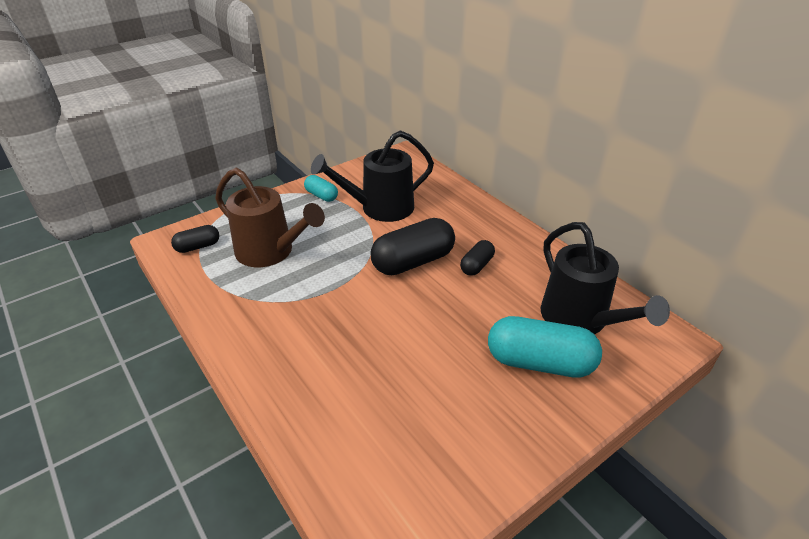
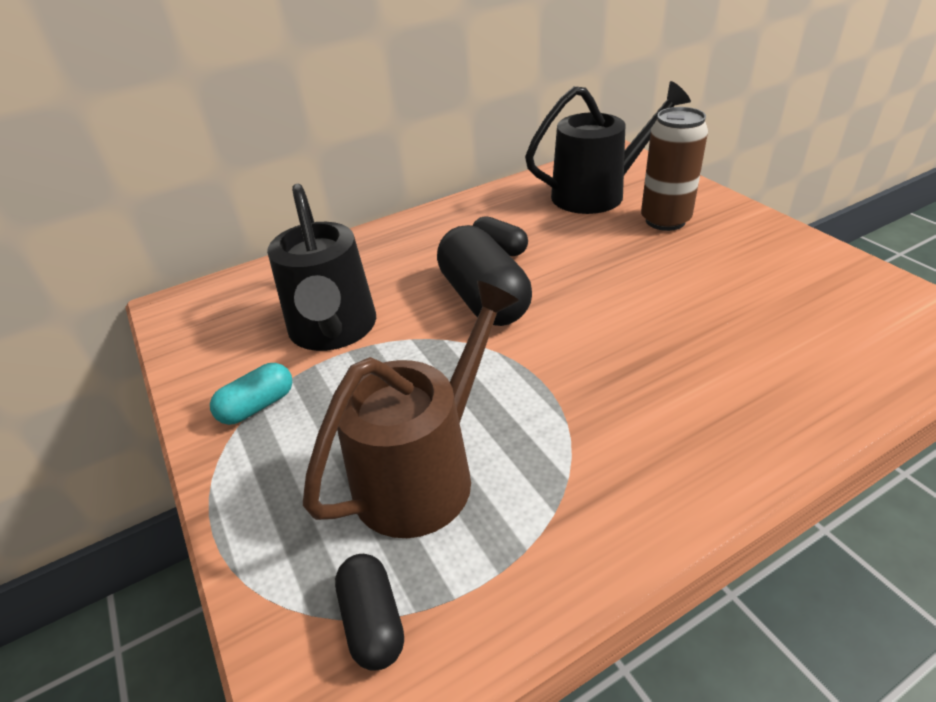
camera: 80 degrees left, 0 degrees up
(539, 362) = (665, 220): turquoise capsule -> brown can

